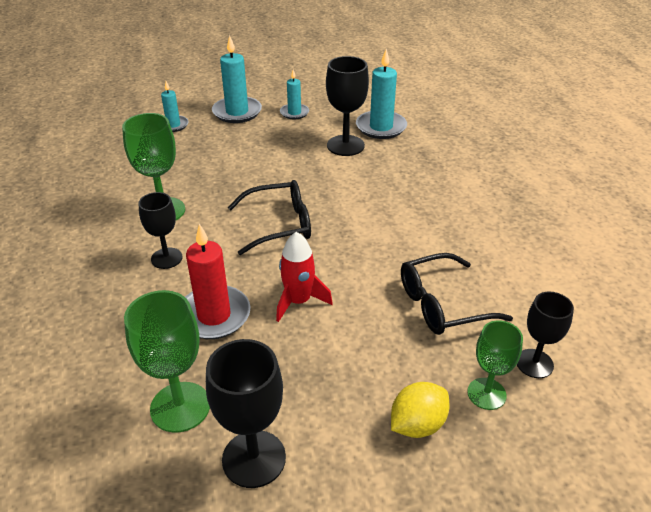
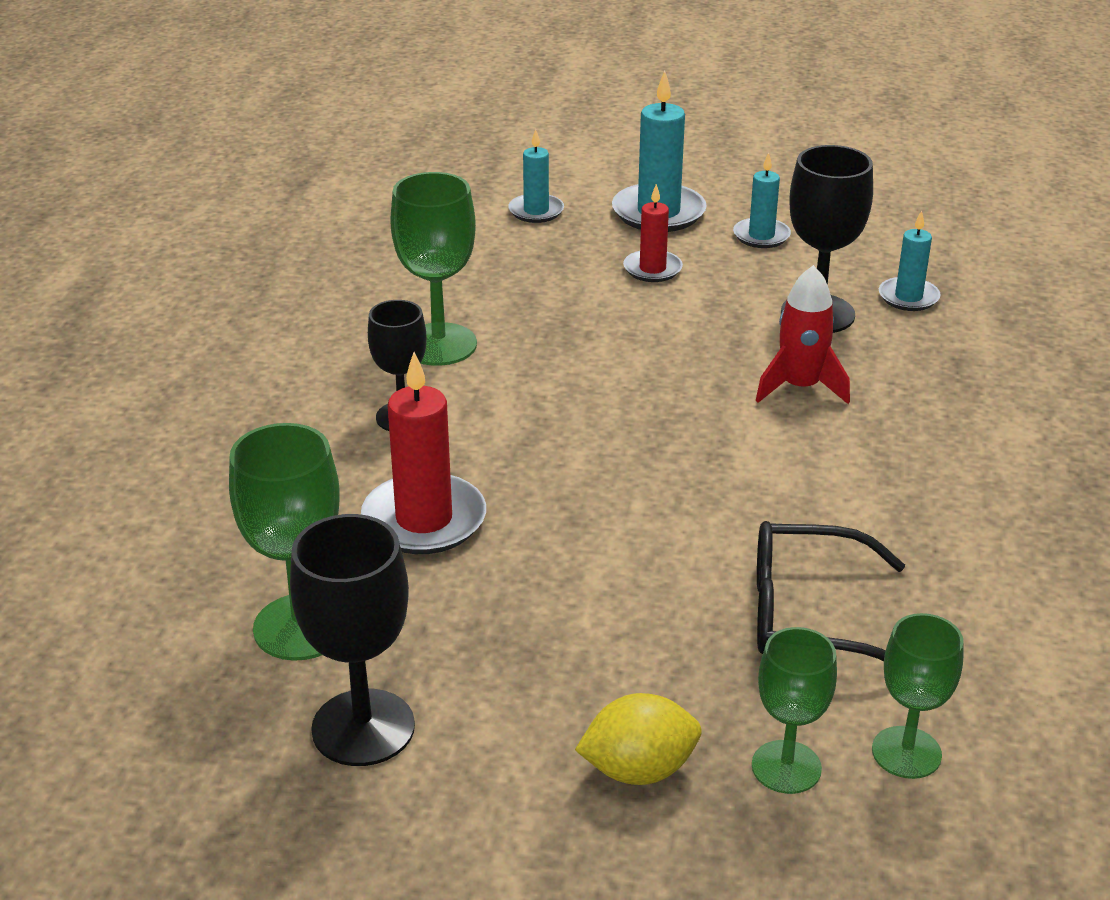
camera: 25 degrees right, 5 degrees down
(252, 142) = (652, 269): none -> red candle
(279, 224) = (613, 415): black glasses -> none
(298, 301) = (568, 538): red rocket -> red rocket (800, 387)
(381, 127) = (908, 297): turquoise candle -> turquoise candle, size x0.59
(534, 363) = (906, 752): black goblet -> green goblet

